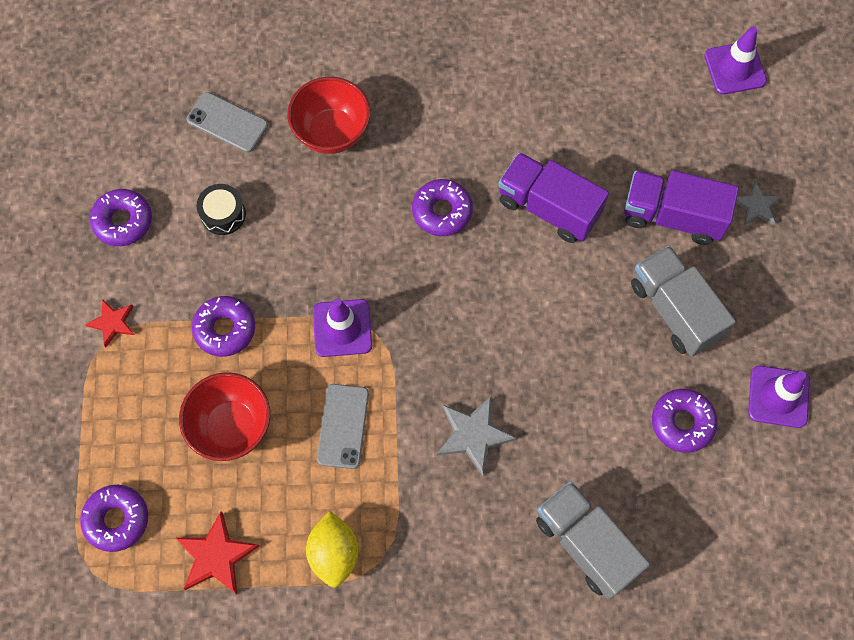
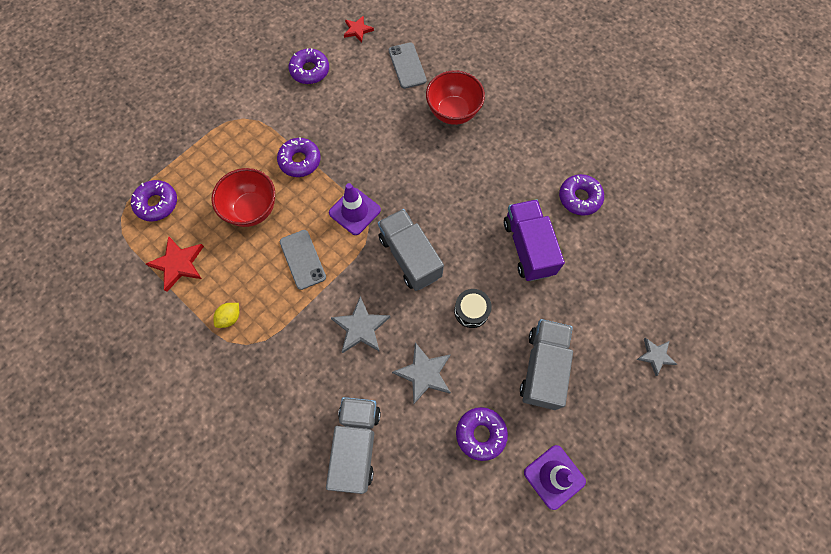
camera: 45 degrees right, 0 degrees up
(113, 323) = (254, 113): red star -> red star (357, 30)
(223, 214) = (358, 106): black drum -> black drum (471, 311)
(334, 553) = (230, 318): yellow lemon -> yellow lemon, size x0.60
(343, 426) = (302, 259): grey phone -> grey phone turned 75 degrees counterclockwise
(442, 211) = (468, 199): purple donut -> purple donut (579, 198)
(447, 322) = (410, 257): none -> grey truck
(577, 419) = (424, 373): none -> grey star
(672, 216) = (596, 315): purple truck -> none
(735, 68) = (723, 267): purple traffic cone -> none

